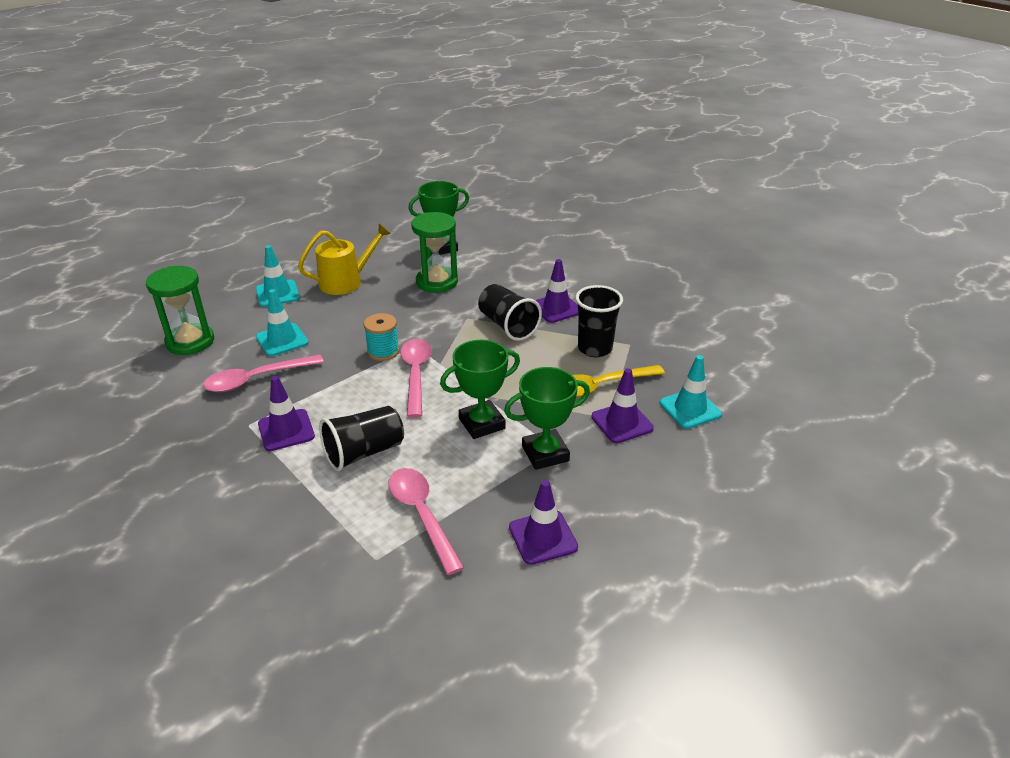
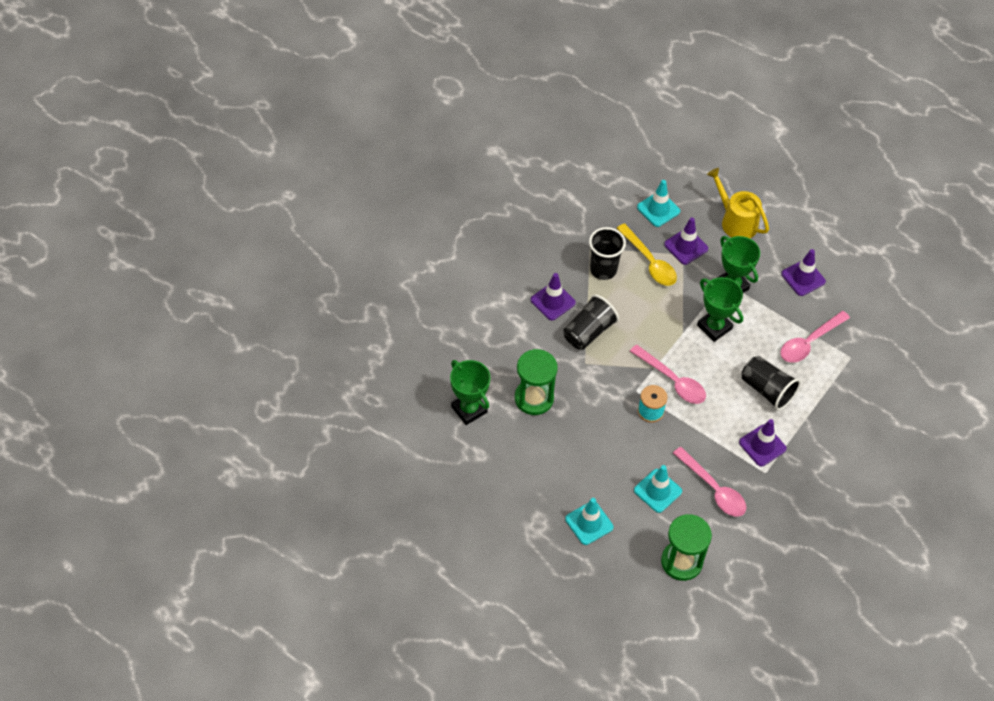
camera: 105 degrees left, 20 degrees up
(346, 282) = (553, 473): yellow watering can -> yellow watering can (736, 221)
(416, 374) = (673, 381): pink spoon -> pink spoon turned 120 degrees counterclockwise

